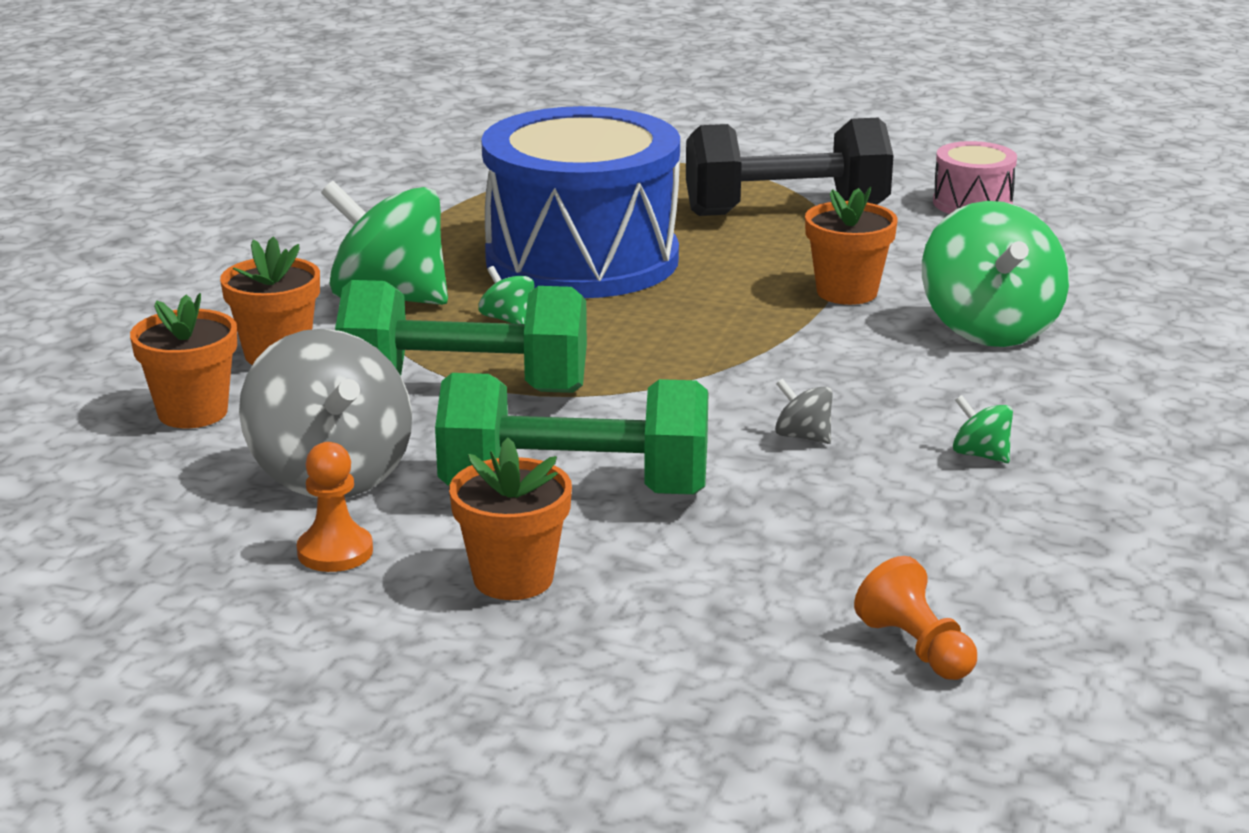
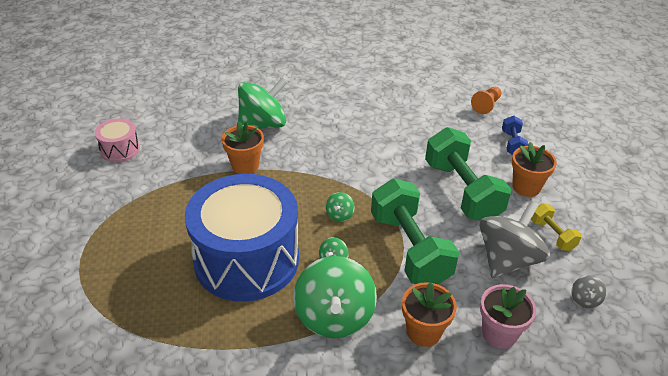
camera: 115 degrees left, 15 degrees up
(193, 412) = (499, 334): orange flower pot -> pink flower pot
(335, 552) = (552, 235): orange pawn -> yellow dumbbell
(698, 624) = (512, 144): none -> blue dumbbell
(786, 211) = (150, 205): black dumbbell -> none
(803, 436) = (382, 149): grey spinning top -> grey spinning top (585, 300)
(980, 455) = (367, 112): green spinning top -> green spinning top (339, 215)

